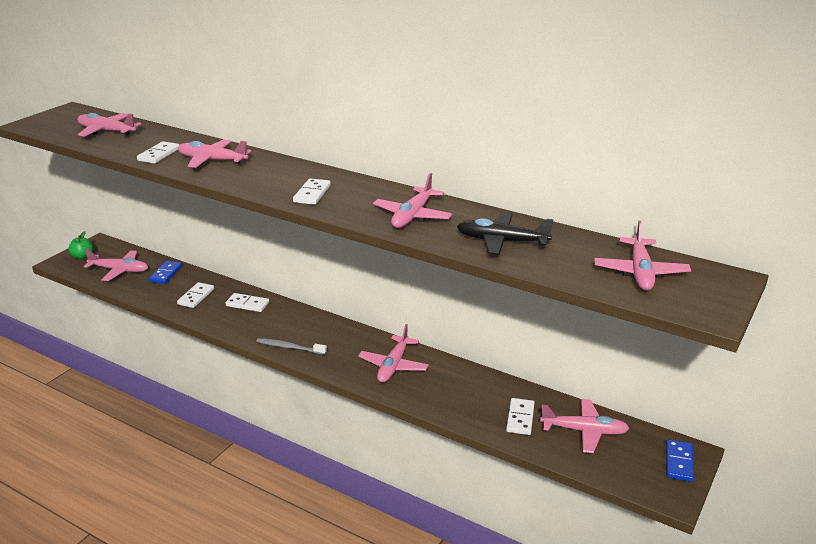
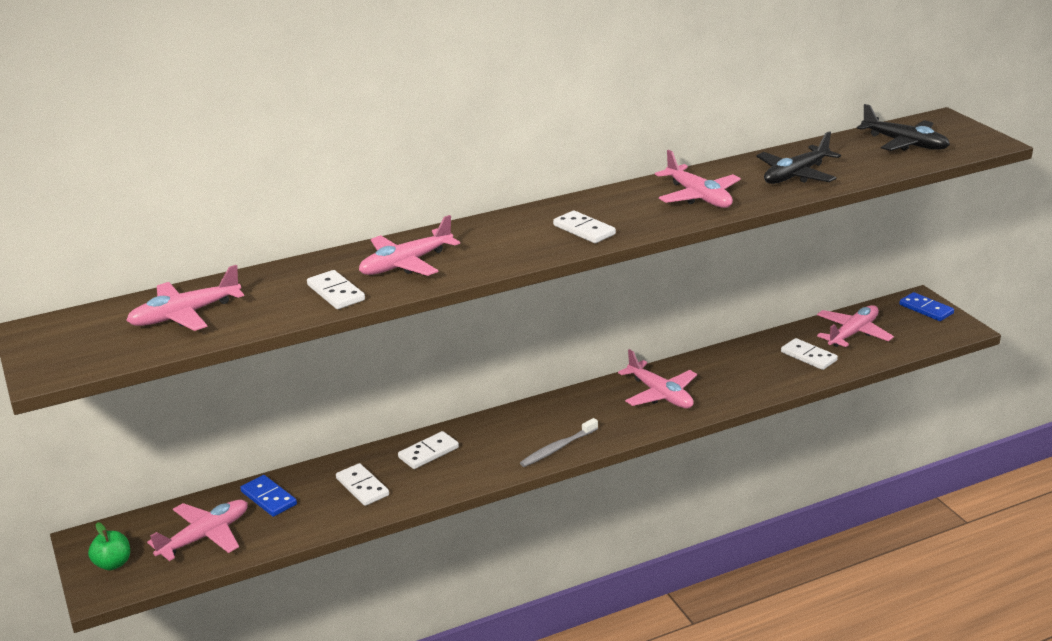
camera: 55 degrees left, 0 degrees up
(640, 272) = (905, 143): pink plane -> black plane

